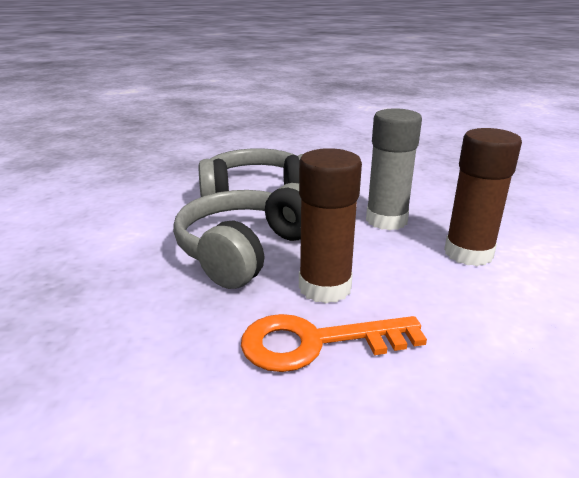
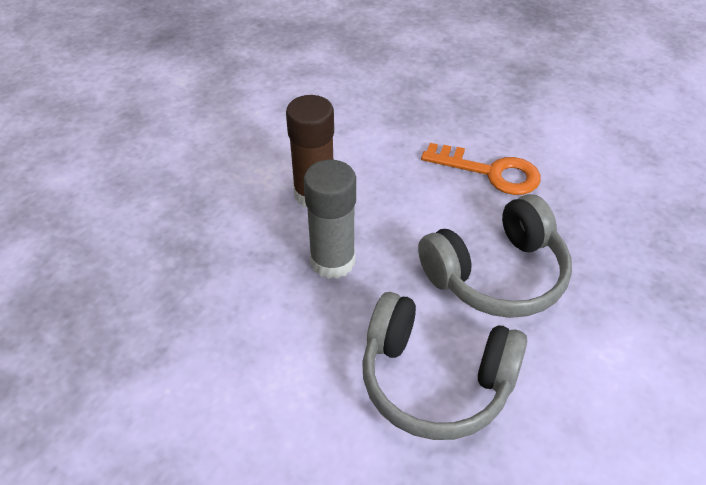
camera: 150 degrees left, 20 degrees up
(325, 287) = (455, 208): brown glue stick -> none

